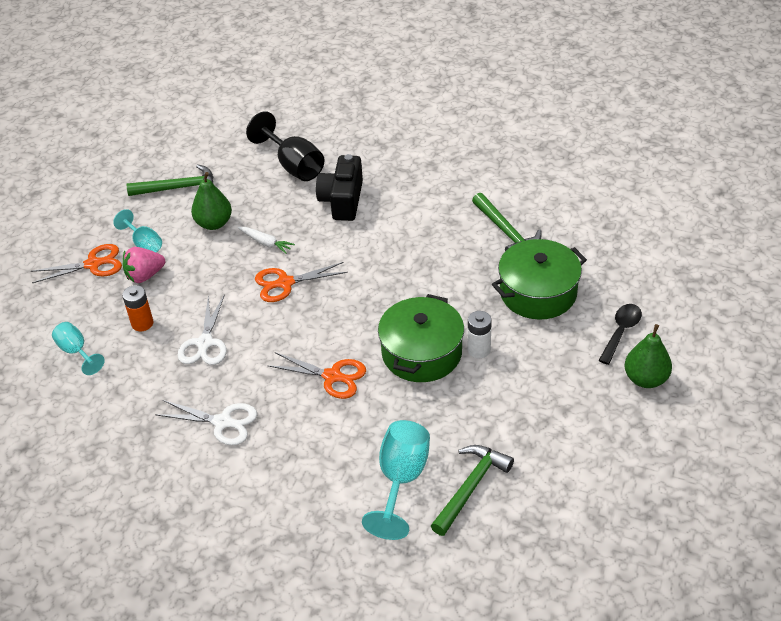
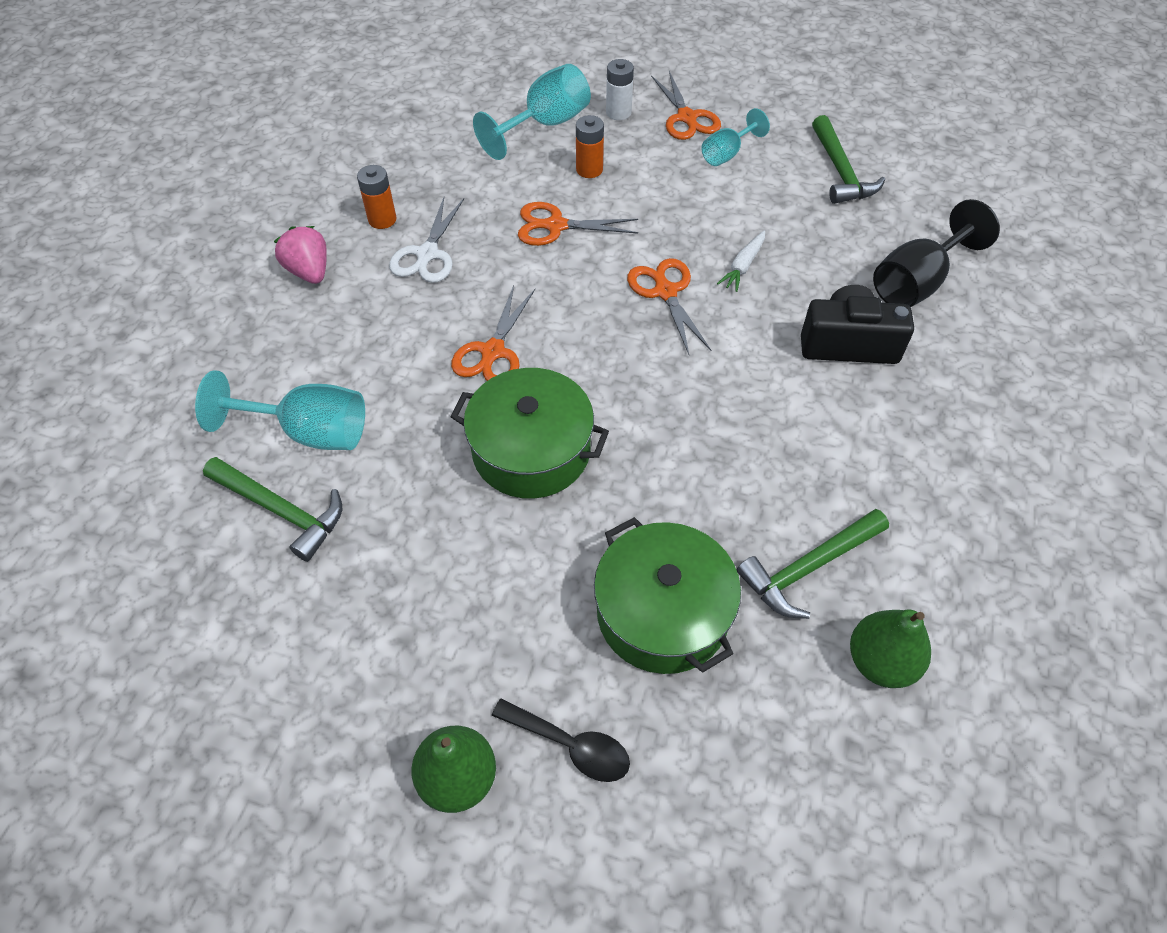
camera: 85 degrees right, 10 degrees up
(76, 351) = (545, 125): turquoise goblet -> turquoise goblet, size x1.66
(145, 275) = (670, 161): pink strawberry -> pink strawberry (309, 271)
(174, 457) = (382, 219): none -> orange battery
(205, 343) = (556, 226): white scissors -> orange scissors
(214, 223) = (775, 212): green pear -> green pear (880, 661)
(479, 350) = (534, 523): white battery -> white battery (618, 112)

